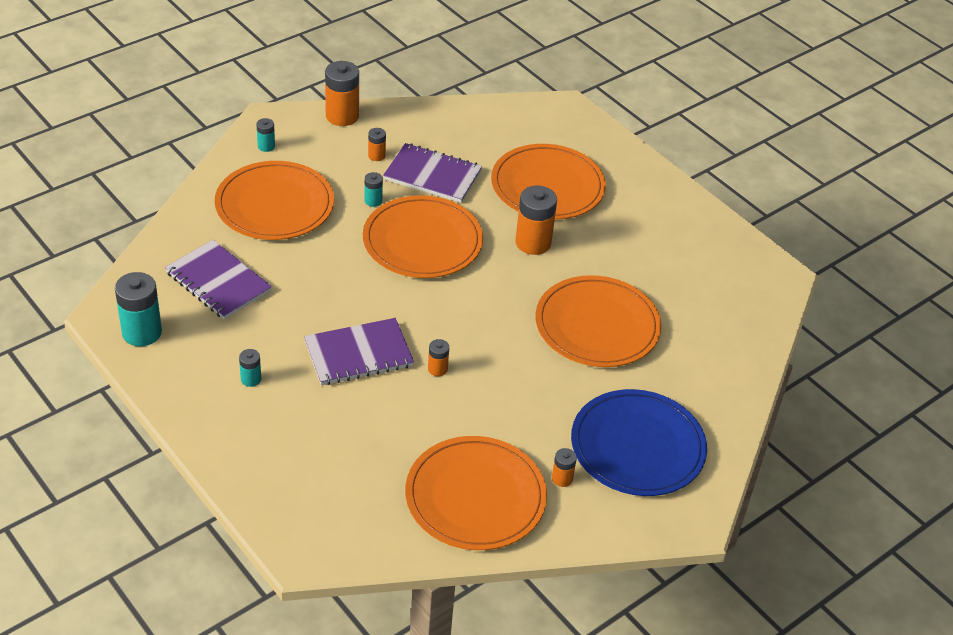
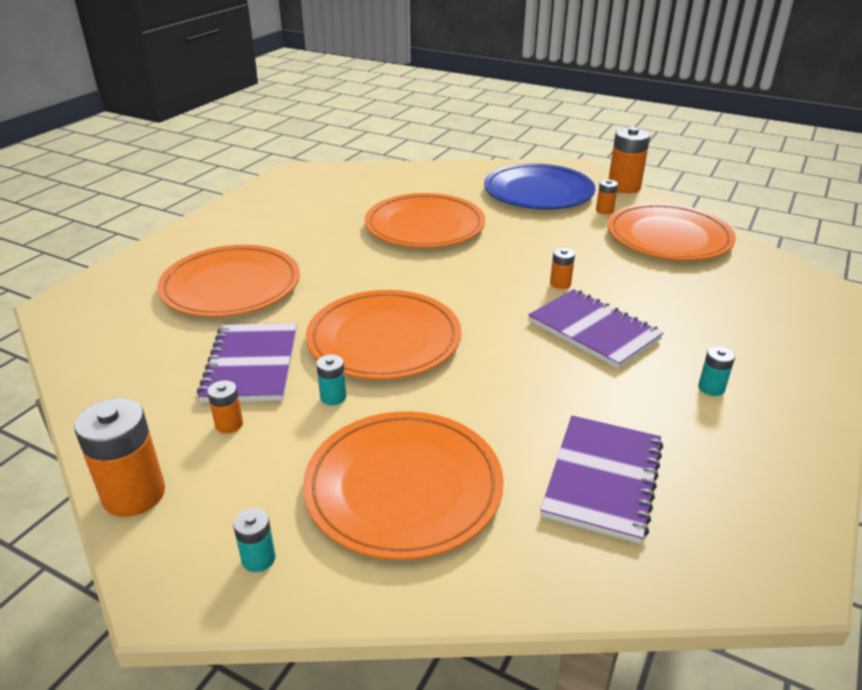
camera: 110 degrees left, 10 degrees down
(142, 332) = (764, 514): turquoise battery -> none
(533, 243) = (334, 275): orange battery -> orange battery (624, 187)

